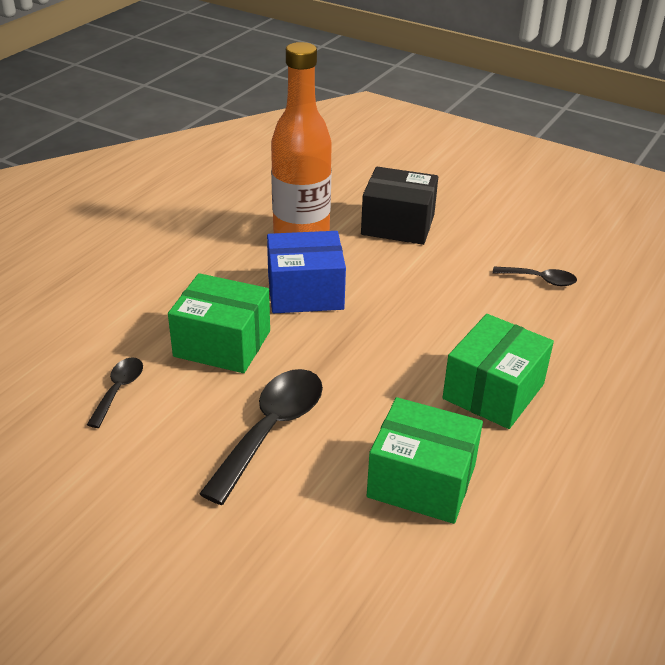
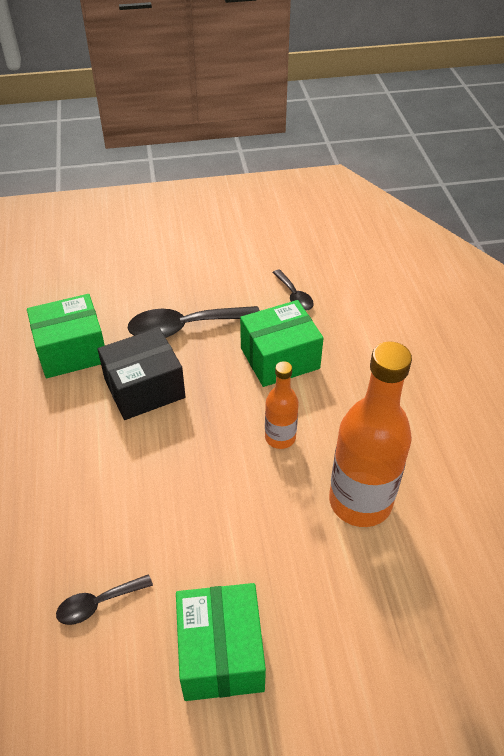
camera: 140 degrees right, 10 degrees up
(272, 429) = (184, 327): black spoon -> black spoon turned 90 degrees clockwise
(305, 292) = (280, 437): blue box -> orange bottle
(398, 224) = (295, 586): black box -> black box (144, 388)
(493, 391) = (66, 440): green box -> green box (221, 653)

